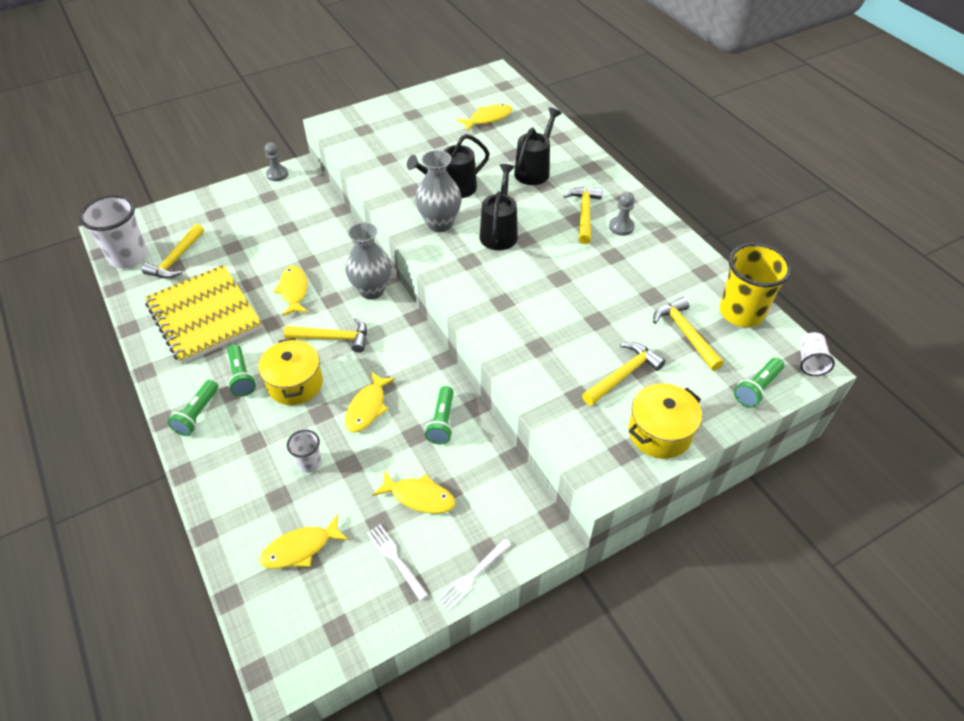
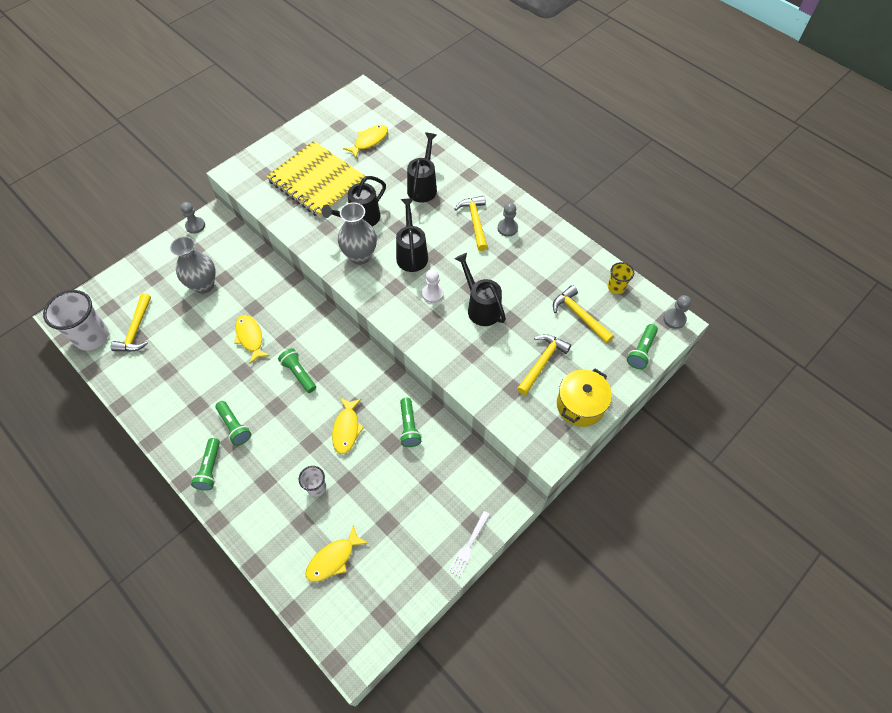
camera: 15 degrees left, 10 degrees up
(204, 316) = (182, 378): yellow notebook -> yellow notebook (317, 181)
(295, 384) = (281, 422): yellow pot -> none
(333, 338) = (299, 374): yellow hammer -> green flashlight
(371, 290) = (316, 322): grey vase -> grey vase (204, 285)
(395, 559) = (408, 548): white fork -> none
(419, 497) = (410, 494): yellow fish -> none
(511, 276) = (432, 294): none -> white pawn
(564, 301) = (481, 307): none -> black watering can
(741, 312) = (616, 287): yellow cup -> yellow cup, size x0.51
(810, 362) = (674, 319): white cup -> grey pawn

